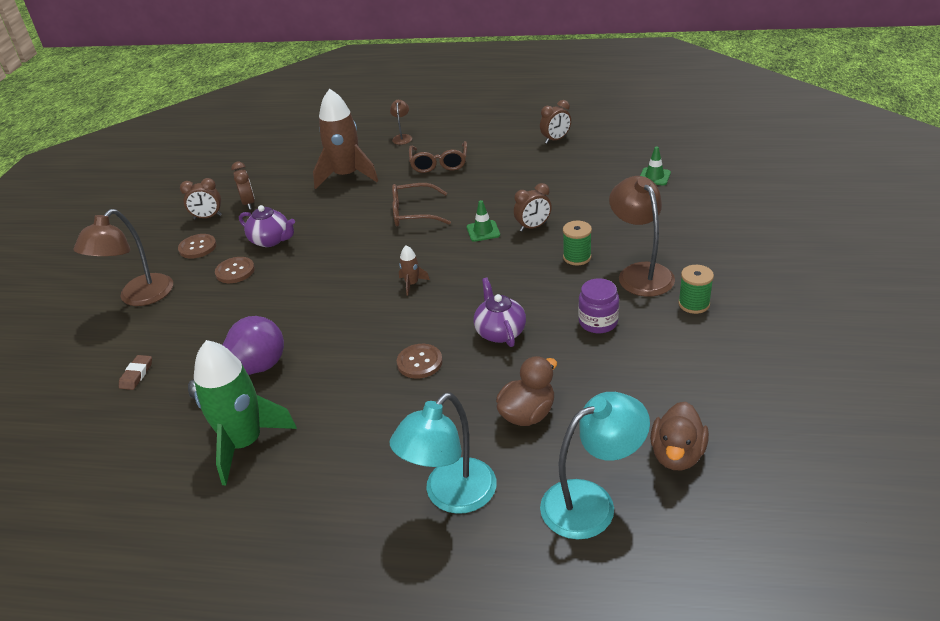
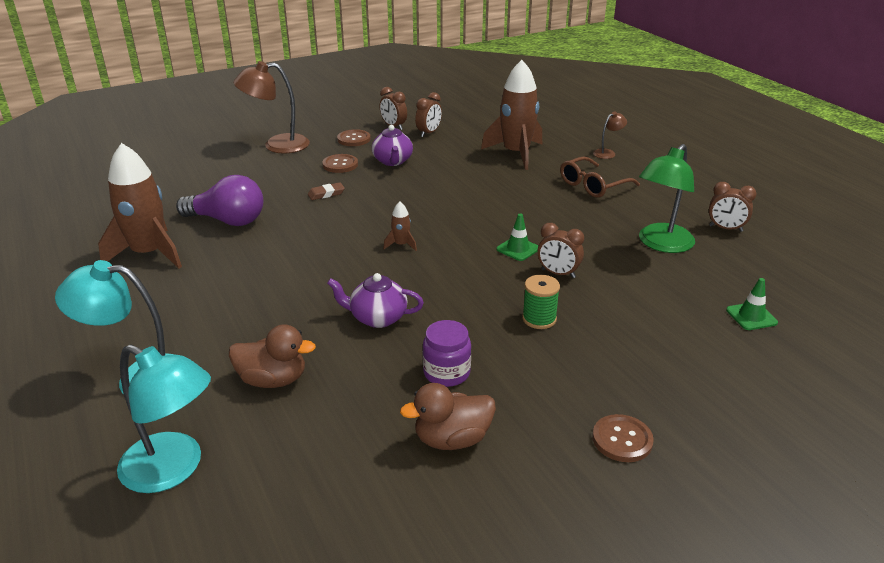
camera: 50 degrees right, 5 degrees down
(136, 374) = (194, 181): brown eraser -> brown eraser (326, 194)
(245, 443) = (149, 254): green rocket -> brown rocket
(413, 213) = (502, 204): brown glasses -> none
(419, 362) = (299, 292): brown button -> brown button (622, 440)
(500, 332) = (377, 318): purple teapot -> purple teapot turned 120 degrees counterclockwise
(545, 171) = (661, 244): none -> green lamp
(640, 273) = (559, 371): brown lamp -> none
(677, 455) = (277, 508): brown duck -> brown duck (452, 439)
(694, 304) = (544, 432): green spool -> none

